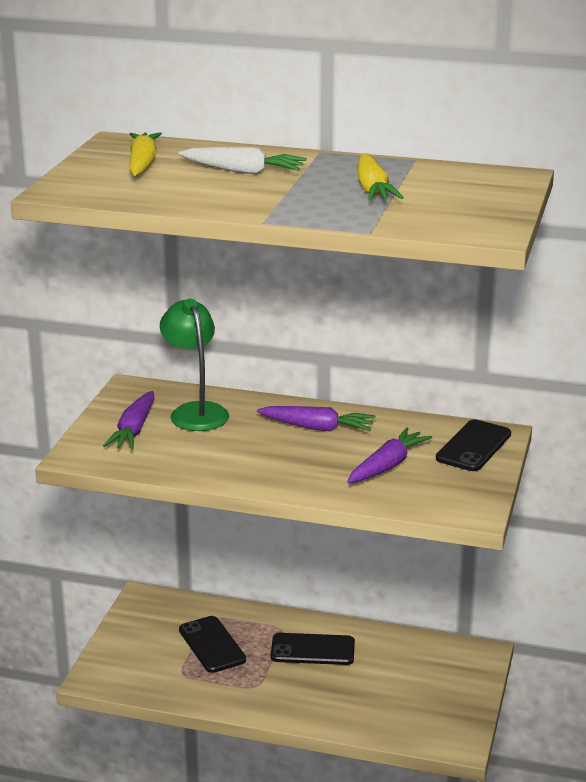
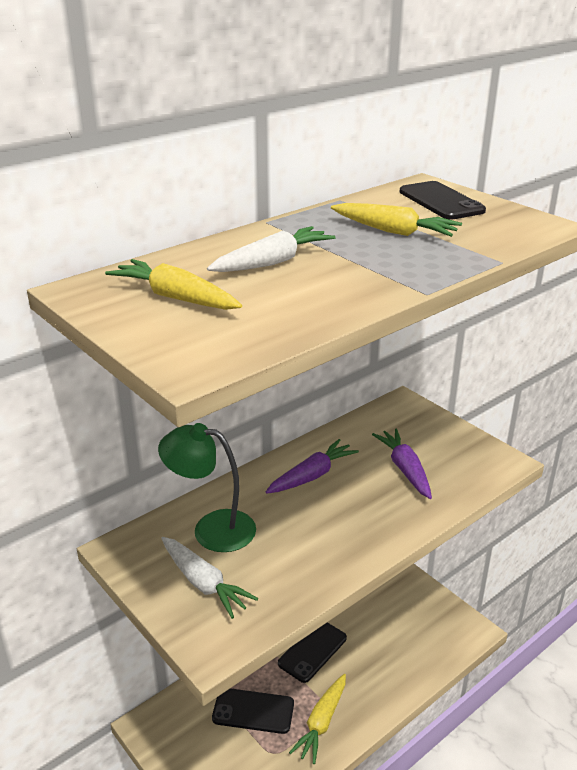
camera: 55 degrees left, 5 degrees up
(134, 430) = (203, 583): purple carrot -> white carrot
(240, 687) = (321, 722): none -> yellow carrot
(473, 446) = (411, 420): black phone -> black phone (441, 201)

